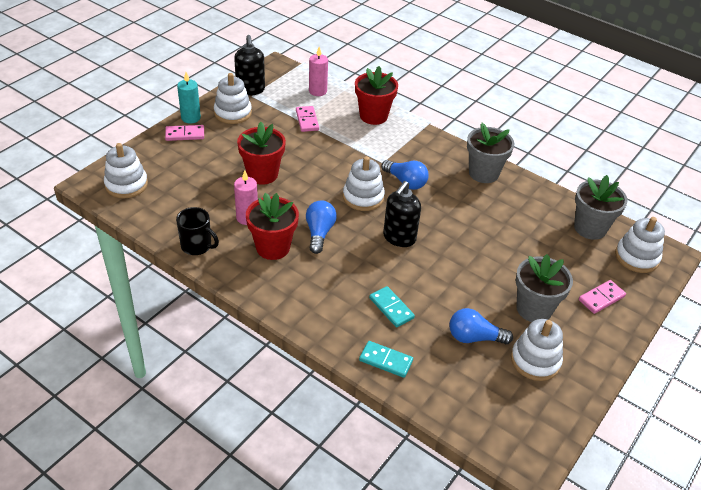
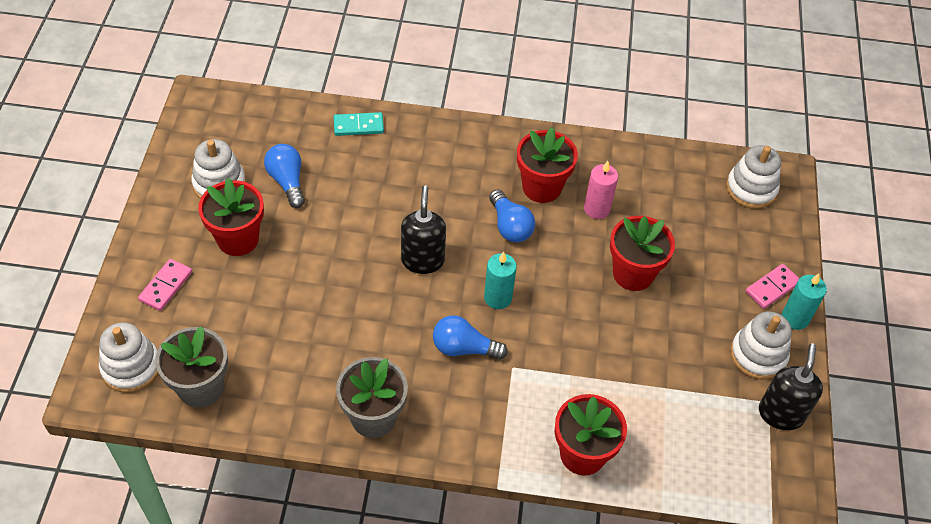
camera: 150 degrees right, 10 degrees up
(197, 246) = (612, 155): black mug -> none
(250, 90) = (780, 414): black soap dispenser -> black soap dispenser turned 60 degrees clockwise
(307, 120) = (659, 394): pink domino -> none
(317, 91) = (695, 465): pink candle -> none
(363, 197) = (498, 298): white stacking toy -> turquoise candle
(391, 308) = (382, 176): turquoise domino -> none
(474, 337) = (287, 181): blue light bulb -> blue light bulb turned 90 degrees counterclockwise
(534, 309) = (238, 239): grey flower pot -> red flower pot

